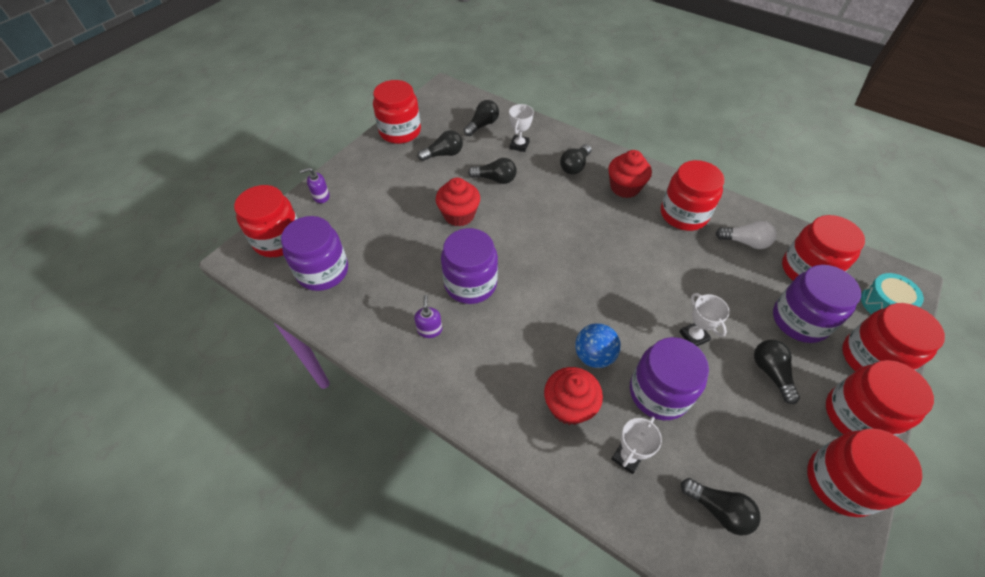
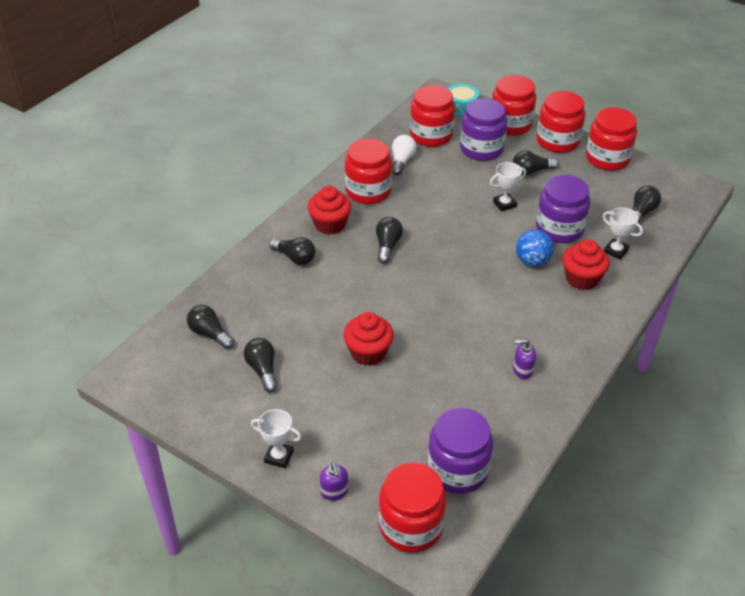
camera: 90 degrees left, 10 degrees down
(400, 131) = (210, 418): red jar -> none
(470, 283) = (464, 341): purple jar -> none
(495, 179) = (311, 322): black light bulb -> black light bulb (387, 246)
(519, 145) = (254, 301): white trophy -> white trophy (279, 457)

